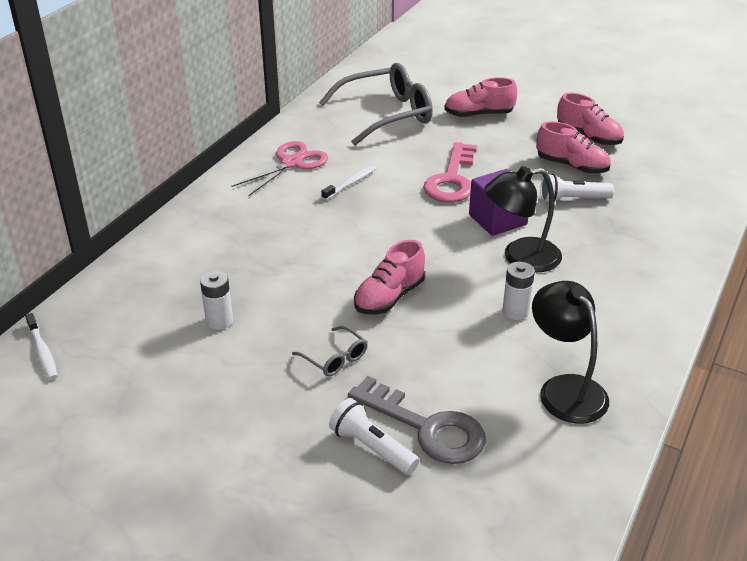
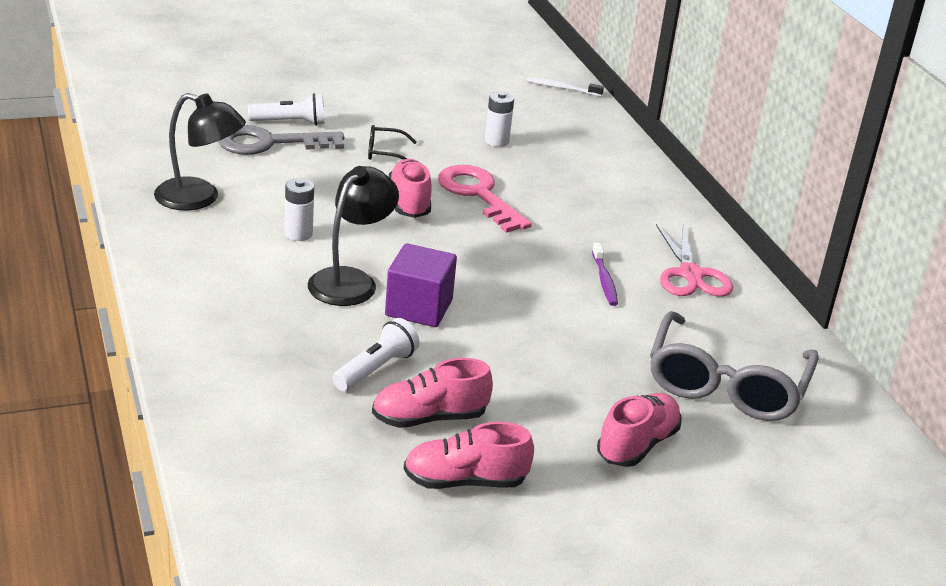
camera: 130 degrees right, 5 degrees down
(335, 358) = (385, 152): grey glasses -> black glasses
(350, 183) = (604, 280): white toothbrush -> purple toothbrush
(452, 179) = (525, 332): pink key -> pink key (478, 195)

